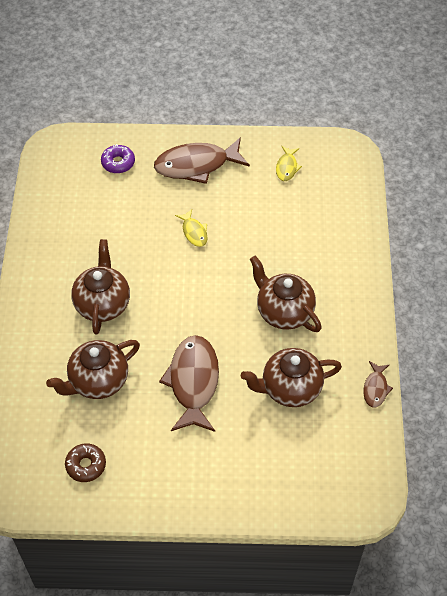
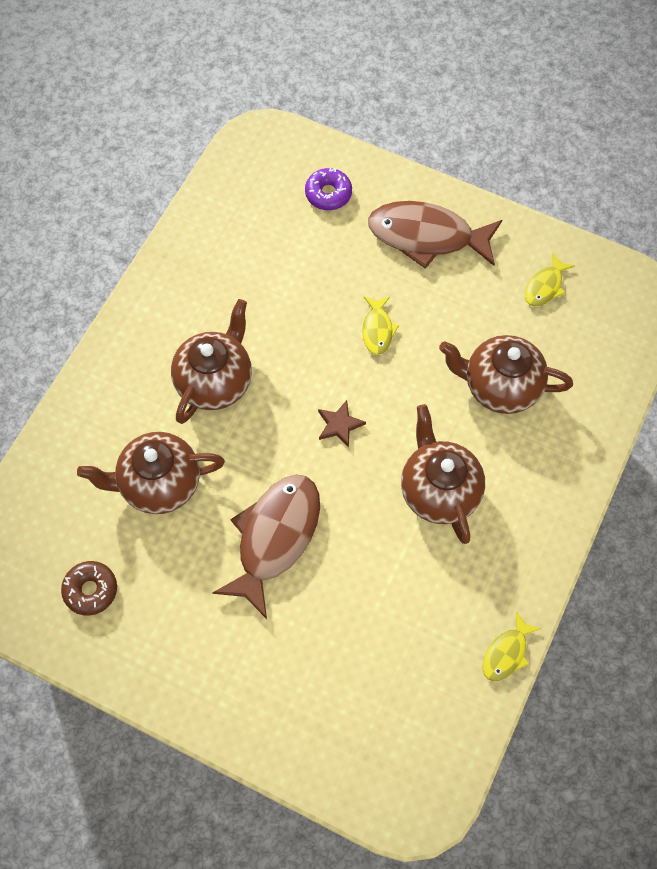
camera: 25 degrees right, 10 degrees up
(199, 298) = (339, 425): none -> brown star
(290, 388) = (393, 602): brown teapot -> brown teapot (500, 386)
(375, 388) = (506, 653): brown fish -> yellow fish

